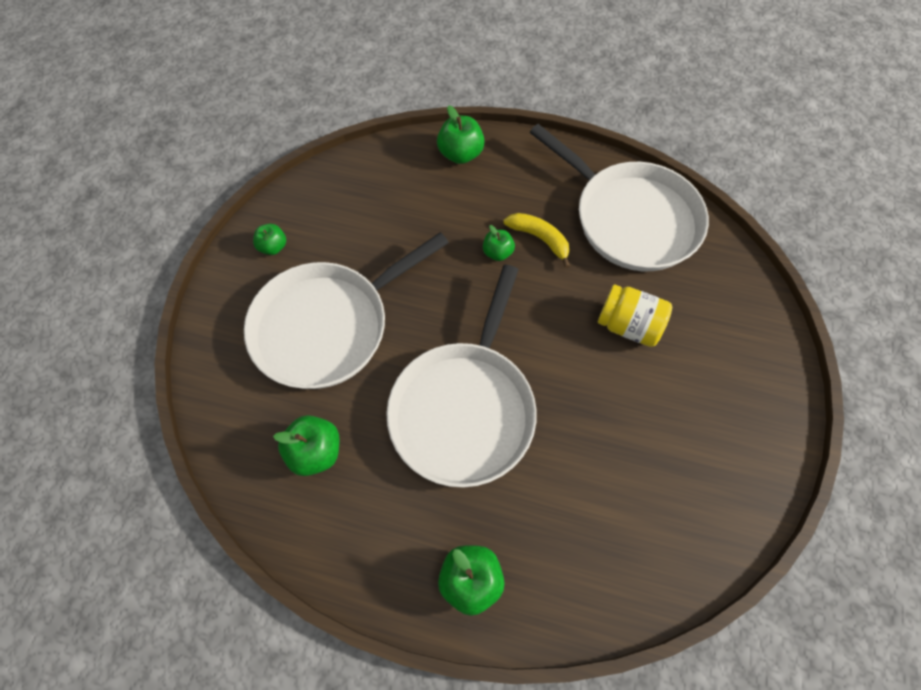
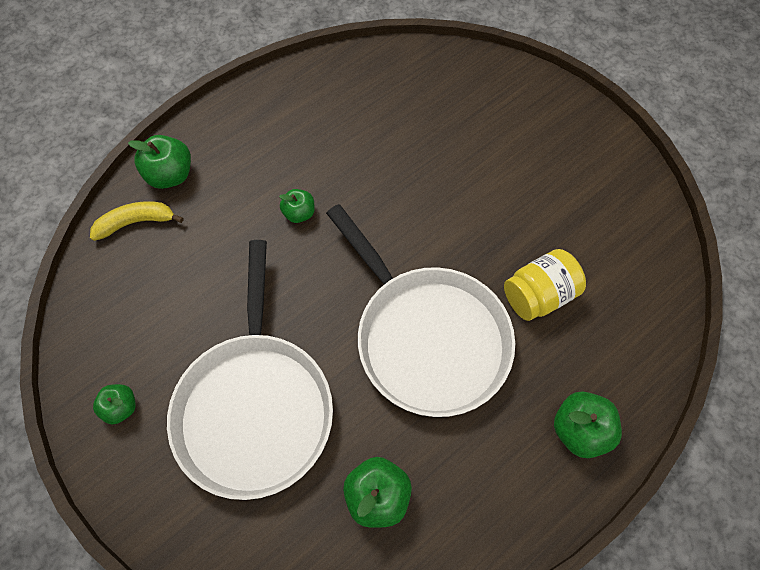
camera: 55 degrees left, 0 degrees up
(540, 239) = (313, 172): yellow banana -> yellow banana (136, 222)
(628, 325) = (444, 165): yellow jar -> yellow jar (538, 295)
(631, 218) = (351, 96): white pan -> none

